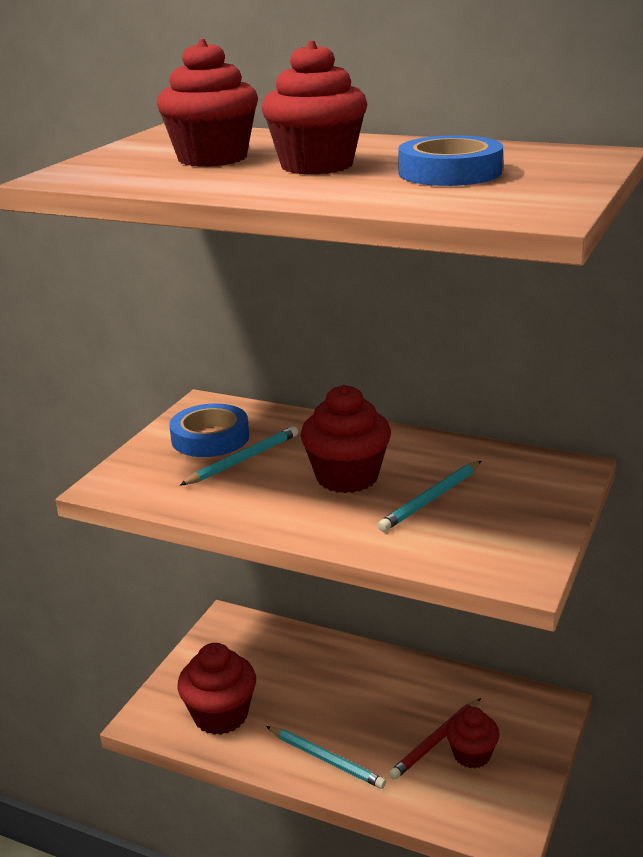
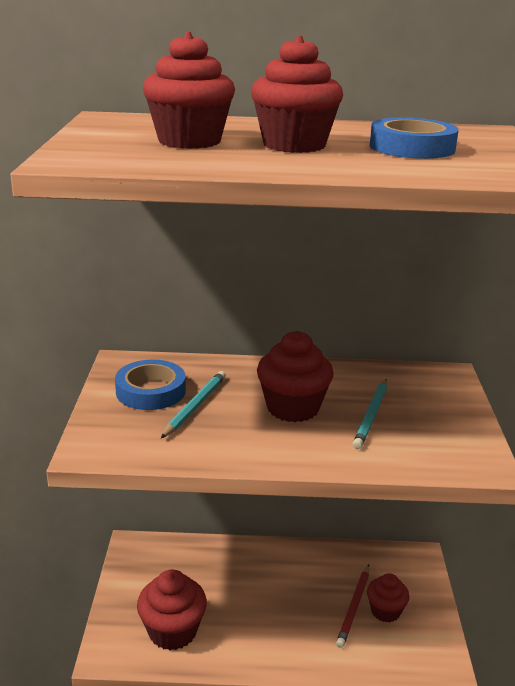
camera: 25 degrees left, 0 degrees up
(326, 759) = (279, 646): turquoise pencil -> none

